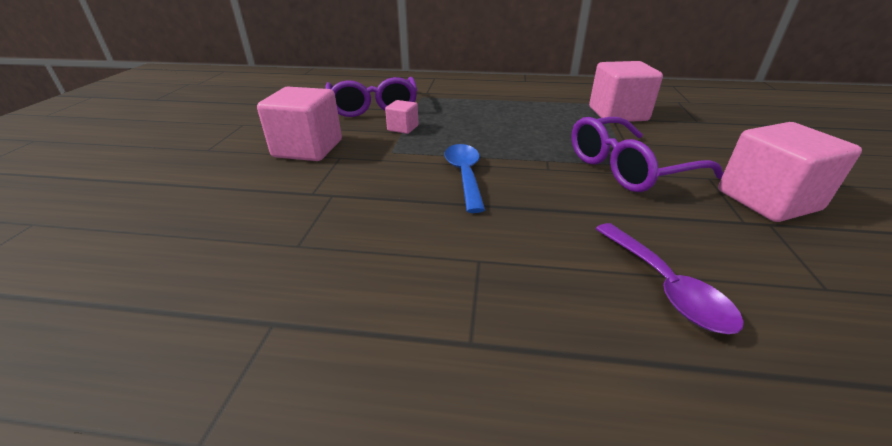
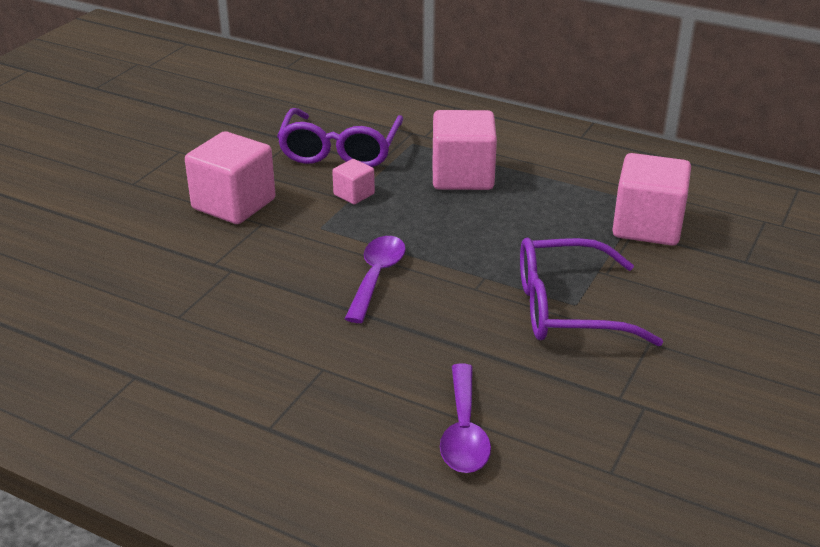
camera: 20 degrees right, 0 degrees up
(464, 175) = (376, 277): blue spoon -> purple spoon
(767, 200) = (678, 383): pink cube -> pink cube (462, 176)

